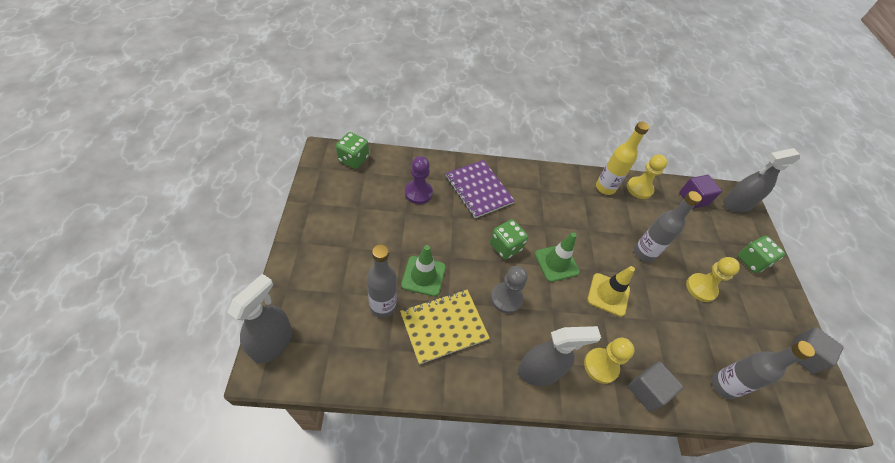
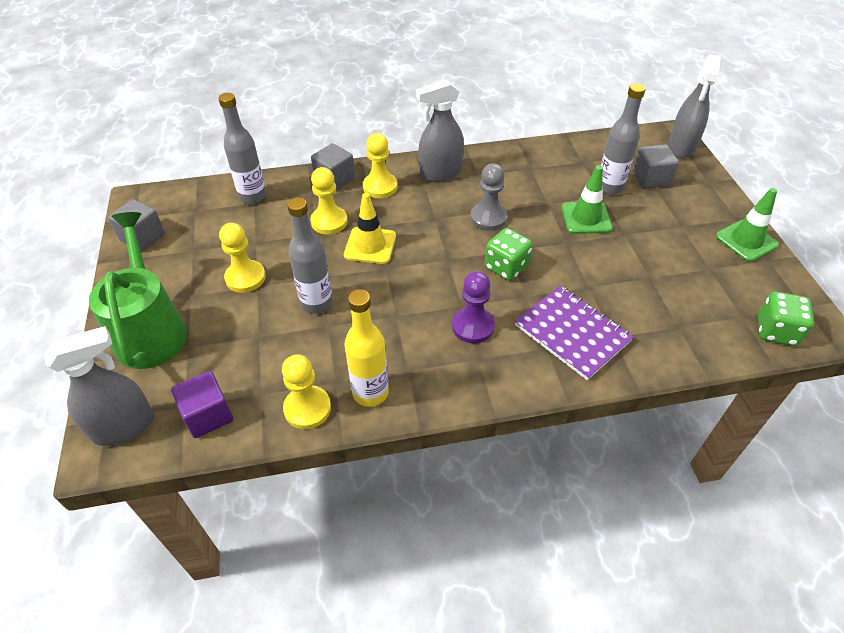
camera: 175 degrees right, 5 degrees down
(337, 306) = (650, 179): none -> grey cube
(418, 193) = (651, 306): purple pawn -> purple pawn (473, 326)
(443, 326) = (542, 185): yellow notebook -> none
(556, 263) = (437, 264): green traffic cone -> green traffic cone (746, 241)
(645, 331) = (329, 222): none -> yellow pawn
(751, 261) = (151, 330): green dice -> green watering can

